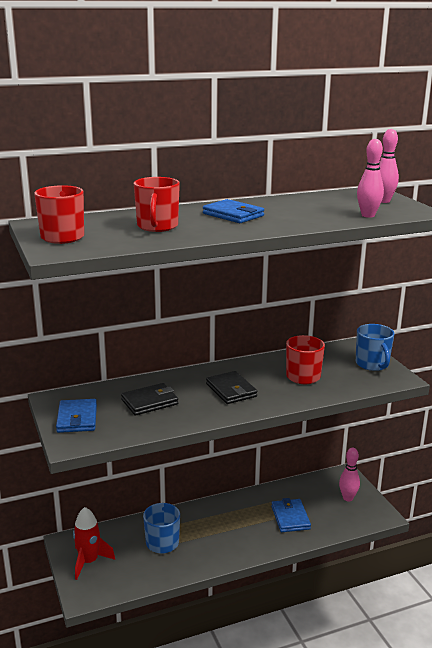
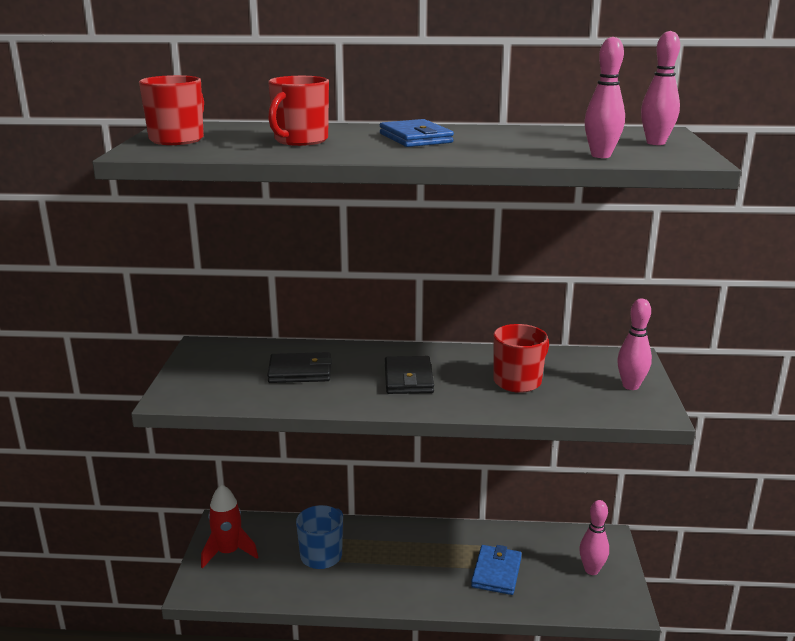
camera: 25 degrees right, 0 degrees up
(77, 418) = (204, 372): blue wallet -> none
(372, 364) = (630, 386): blue mug -> pink bowling pin

